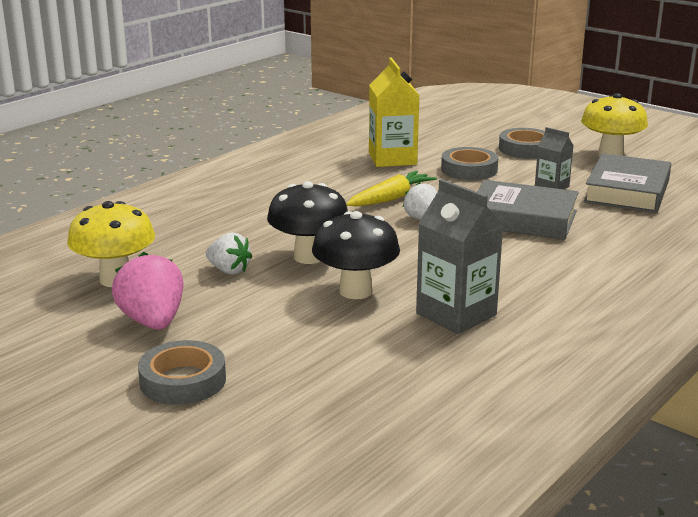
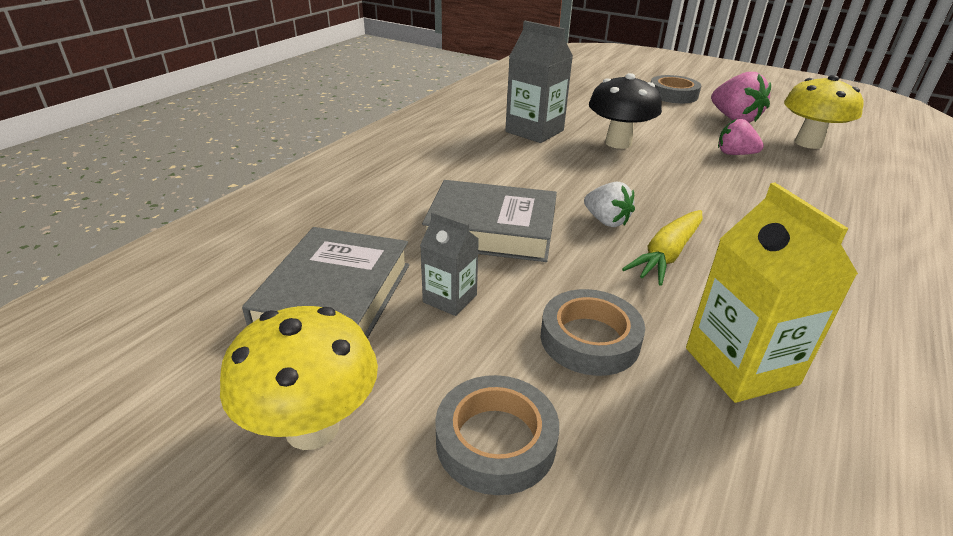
camera: 170 degrees right, 10 degrees up
(229, 270) = (734, 154): white strawberry -> pink strawberry
(309, 257) = (683, 169): black mushroom -> none

